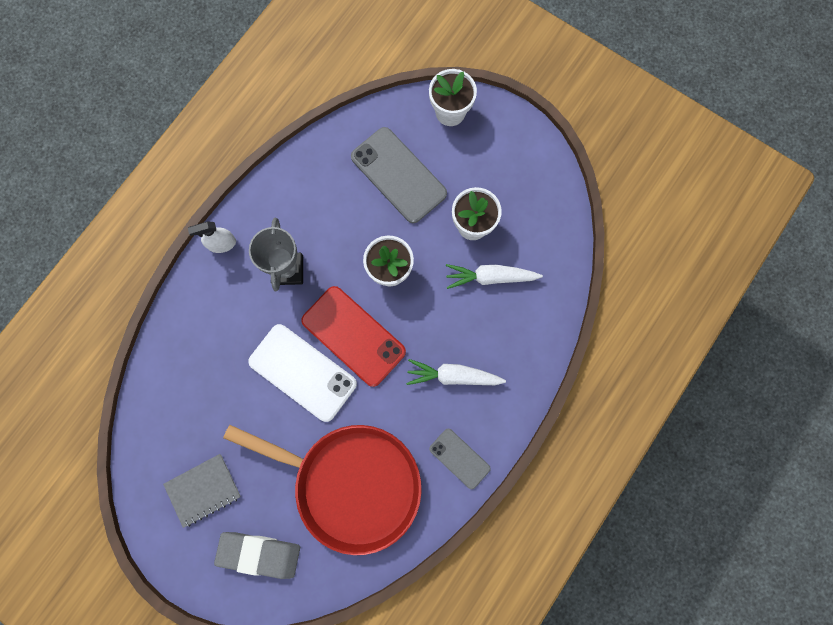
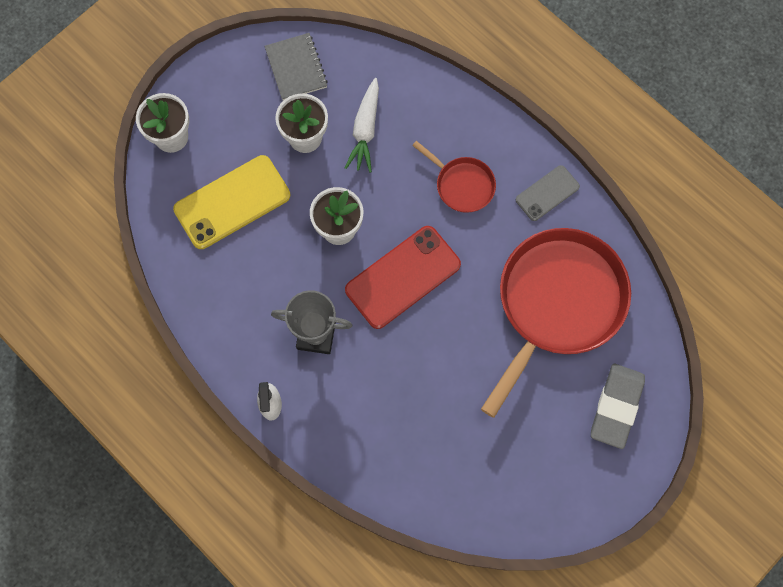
camera: 80 degrees left, 5 degrees down
(203, 490) = (542, 458): grey notebook -> grey notebook (296, 68)
(303, 372) = (433, 335): white phone -> none
(398, 175) = (232, 202): grey phone -> yellow phone
(453, 376) = (462, 185): white carrot -> red pan

